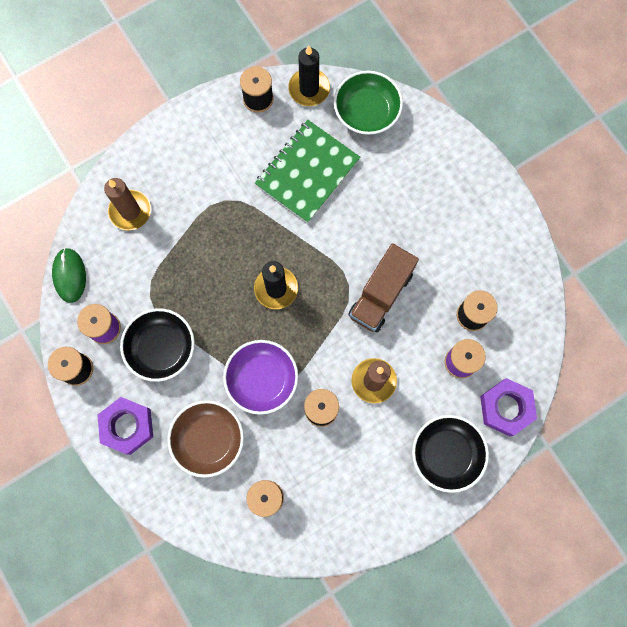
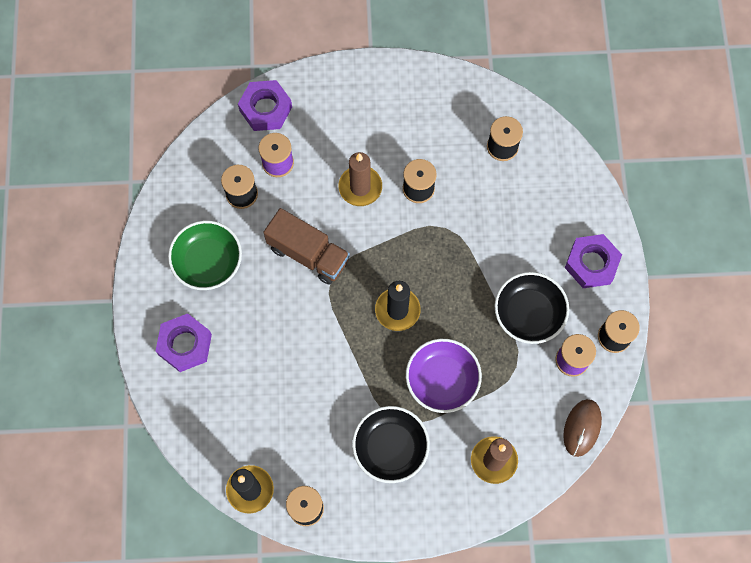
camera: 150 degrees left, 5 degrees down
(69, 276) = (582, 428): green mouse -> brown mouse
(208, 439) = (527, 216): brown bowl -> none
(262, 379) = (454, 239): purple bowl -> purple bowl (442, 380)
(307, 172) = (304, 403): green notebook -> none
(366, 112) = (210, 432): green bowl -> green bowl (208, 262)
(381, 294) = (308, 254): brown truck -> brown truck turned 60 degrees clockwise
(431, 165) = (185, 345): none -> purple nut
(446, 454) = (337, 101): black bowl -> black bowl (390, 448)

